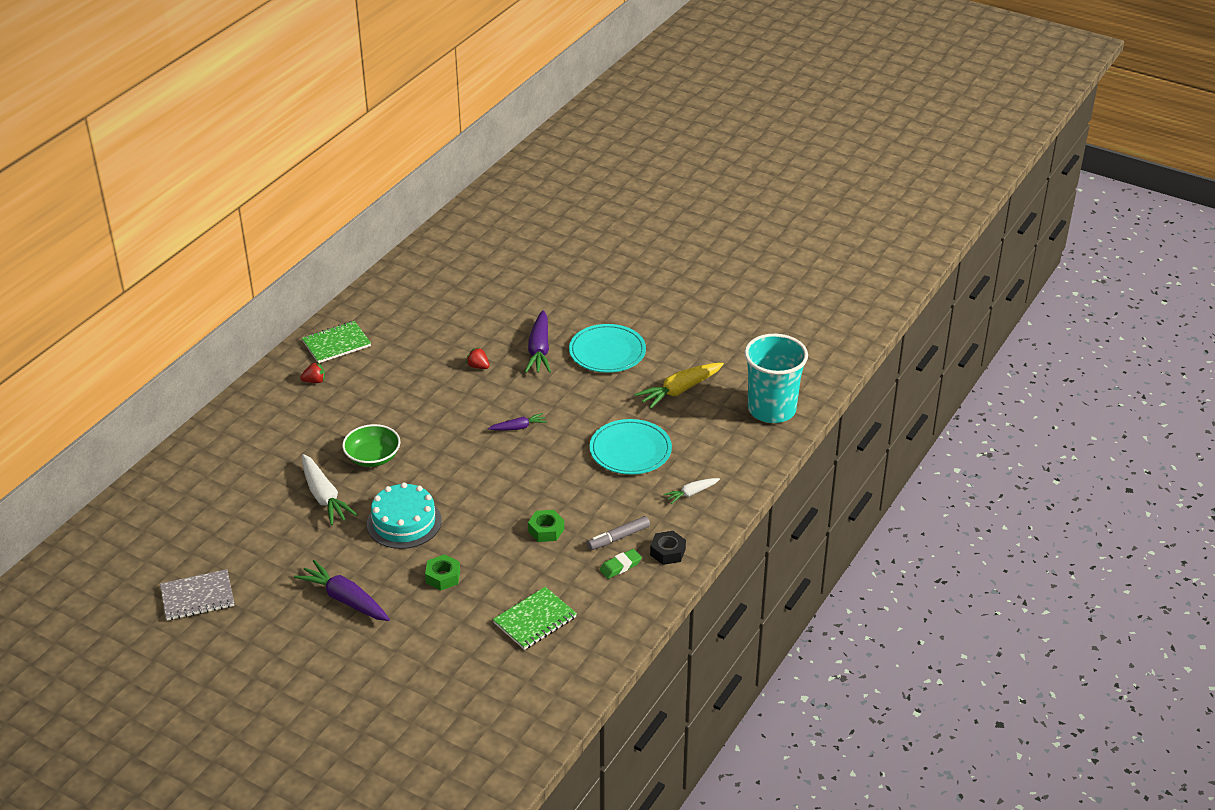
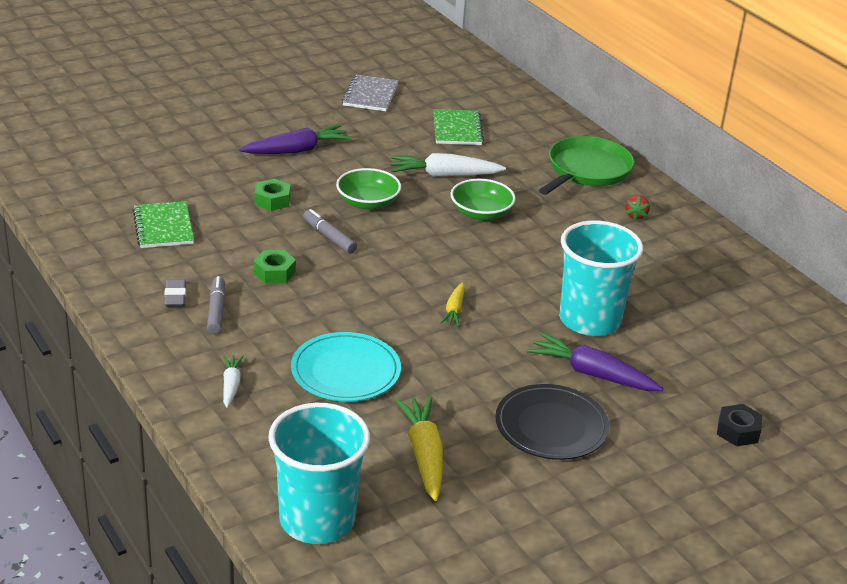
camera: 115 degrees right, 5 degrees down
(257, 423) = (587, 170): none -> green pan
(336, 344) = (697, 245): green notebook -> green notebook (457, 129)
(404, 522) = (368, 203): turquoise cake -> green bowl
(473, 522) = (329, 237): none -> grey marker
(478, 366) = (589, 320): red strawberry -> turquoise cup
(518, 427) = (454, 310): purple carrot -> yellow carrot
(607, 351) = (551, 426): turquoise plate -> black plate
(620, 566) = (175, 297): green eraser -> grey eraser
(667, 552) = (161, 333): black nut -> black nut (738, 431)

